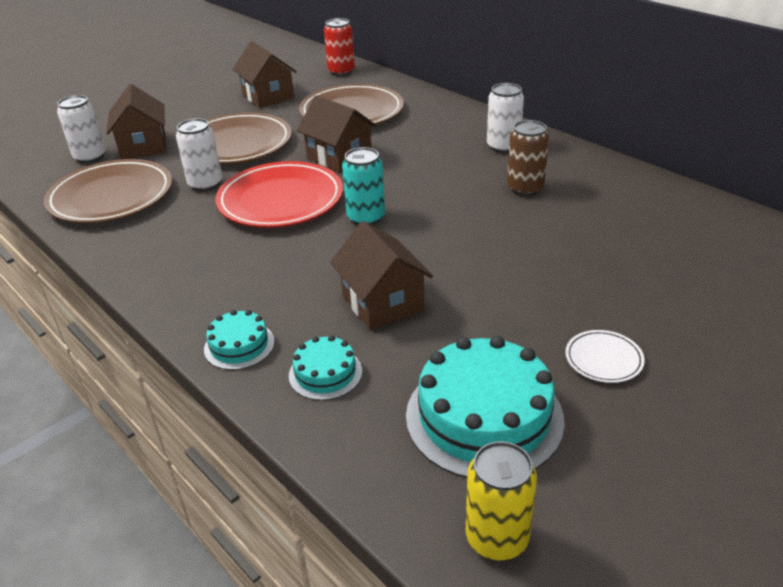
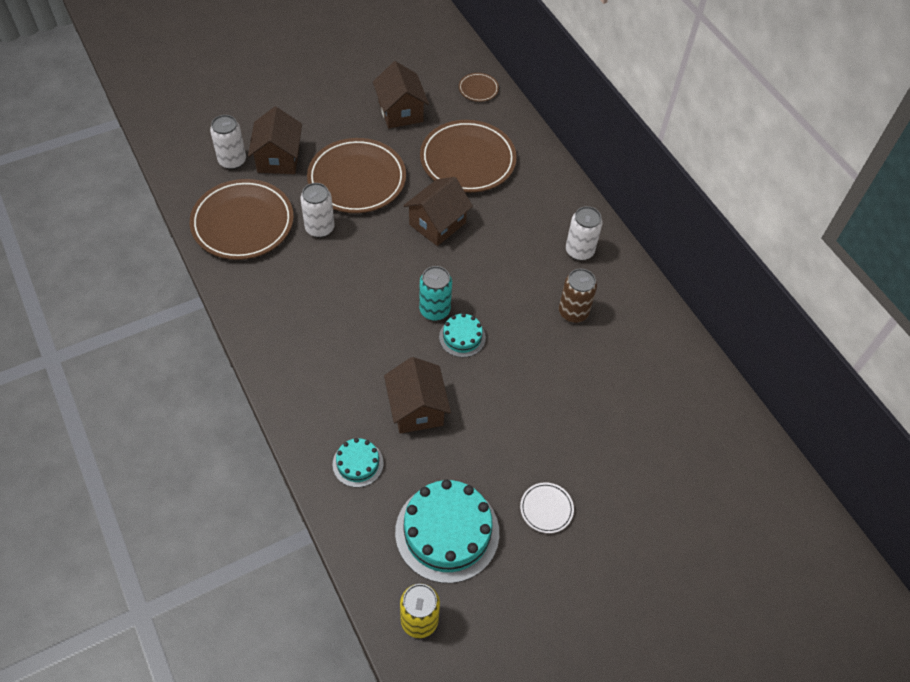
camera: 10 degrees right, 20 degrees up
(239, 345) = (307, 420): turquoise cake -> turquoise cake (462, 337)
(280, 200) = (374, 268): red plate -> none
(339, 157) = (437, 224): brown house -> brown house turned 75 degrees clockwise
(341, 71) = (478, 89): red can -> brown plate

